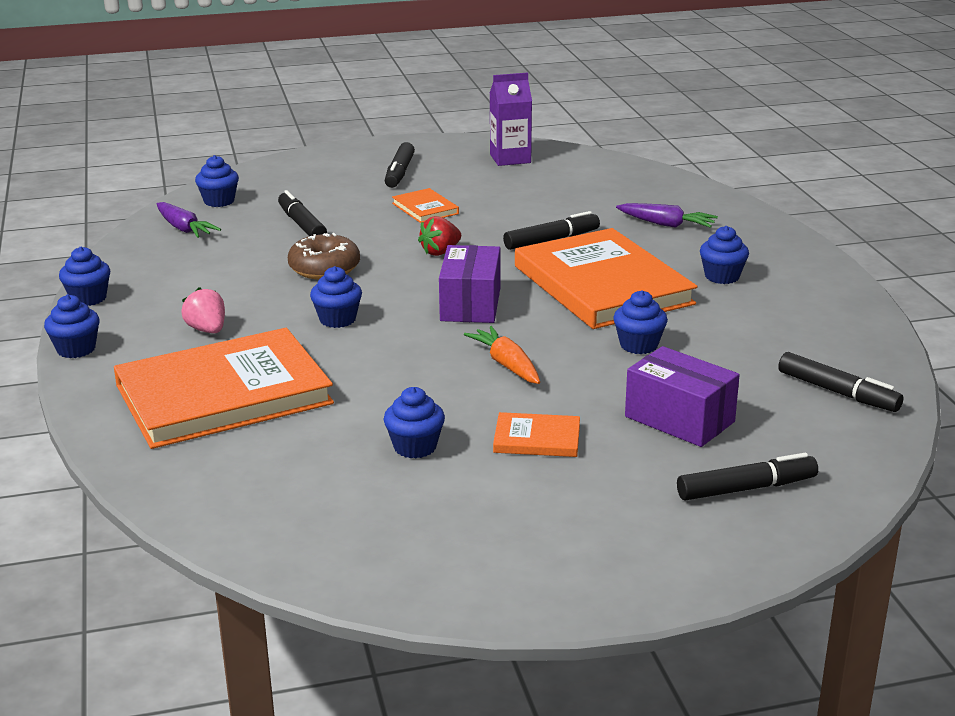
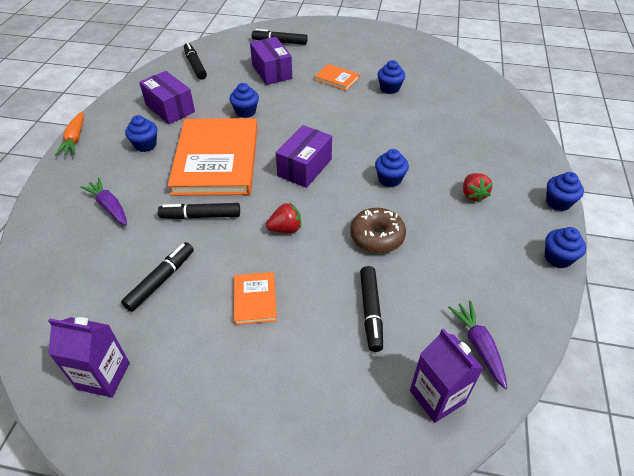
camera: 155 degrees left, 20 degrees up
(207, 330) = (473, 195): pink strawberry -> red strawberry
(219, 201) = (437, 396): blue cupcake -> purple carton
(223, 394) = (470, 141): orange book -> none
(399, 173) = (231, 389): black marker -> black marker (161, 280)
(506, 365) = (319, 119): orange carrot -> orange carrot (75, 139)
(763, 321) = (170, 108): none -> purple box

